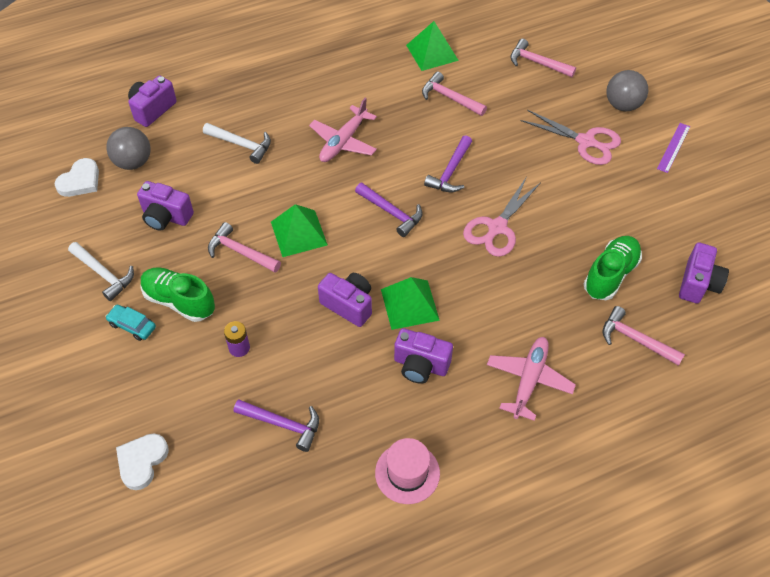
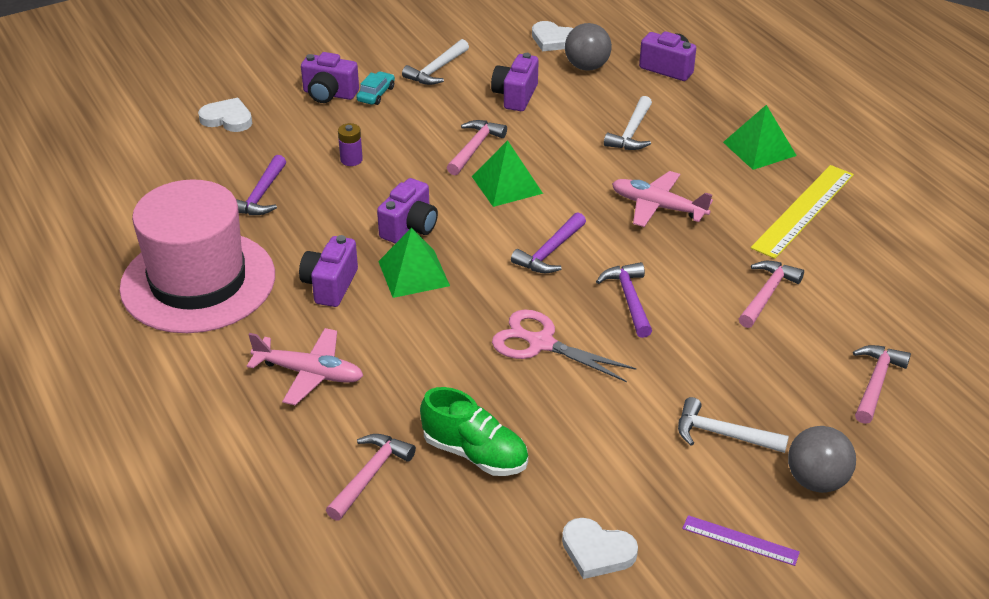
camera: 85 degrees right, 15 degrees down
(179, 301) = (407, 117): green shoe -> none
(359, 64) = (803, 210): none -> yellow ruler
(407, 473) = (198, 282): pink hat -> pink hat, size x2.19
(432, 52) = (853, 274): green pyramid -> green pyramid (759, 148)
(450, 172) = (629, 299): purple hammer -> purple hammer turned 60 degrees clockwise
(585, 142) = (722, 434): pink scissors -> white hammer
(690, 216) = (597, 551): none -> white heart
(698, 283) = (469, 550): purple camera -> purple camera (329, 94)

